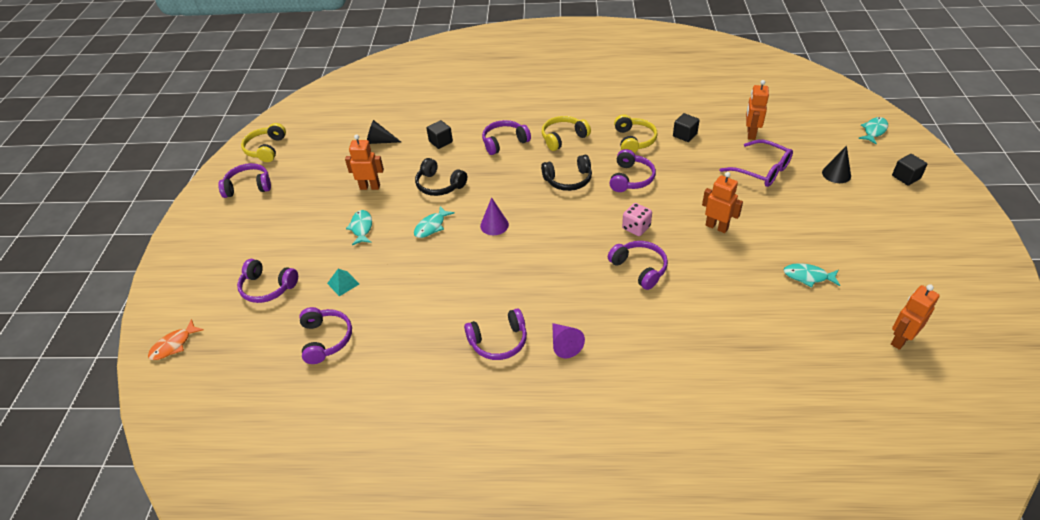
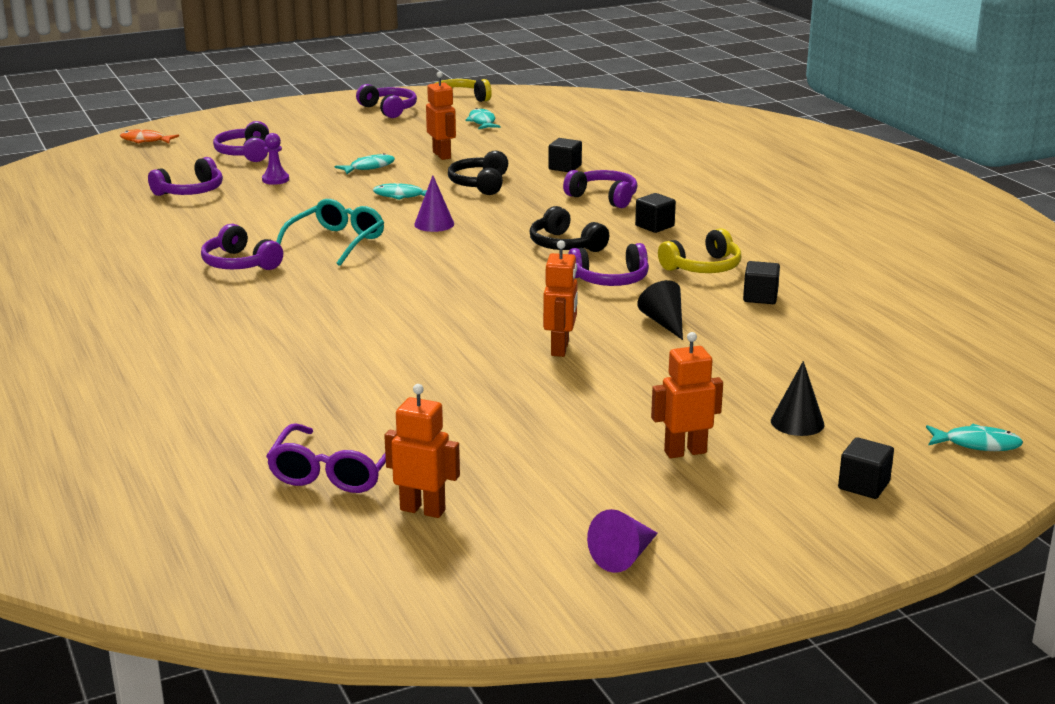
camera: 60 degrees right, 20 degrees down
(343, 283) = (275, 179): turquoise pyramid -> purple pawn
(380, 141) = (530, 141): black cone -> black cone (664, 323)
(493, 280) = (336, 242): none -> turquoise glasses
(563, 138) = (654, 226): yellow headphones -> black cube
(564, 344) = (258, 296): purple cone -> purple cone (624, 556)
(636, 228) = (506, 299): pink dice -> none
(639, 268) = (426, 314): purple headphones -> none
(750, 134) = (826, 343): orange robot -> orange robot (685, 452)
(761, 170) = (735, 363): purple glasses -> purple glasses (335, 471)
(808, 276) = (508, 425): turquoise fish -> turquoise fish (482, 122)

